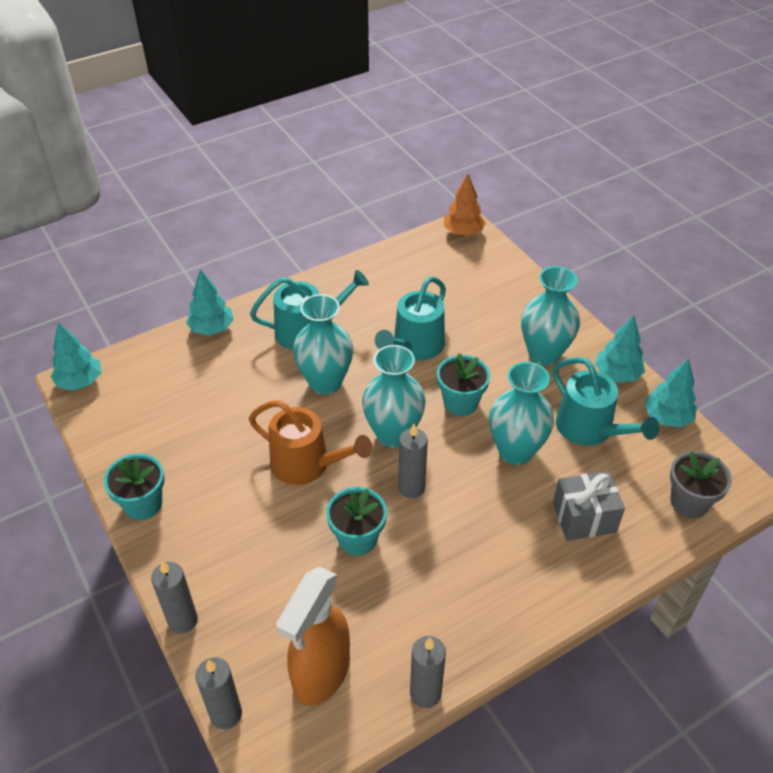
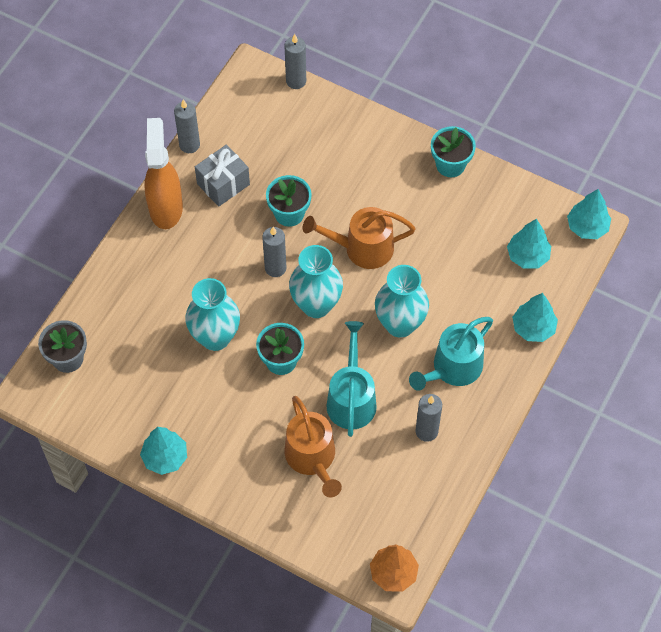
camera: 150 degrees right, 15 degrees up
(183, 620) = (361, 112): grey candle -> grey candle (426, 431)
(320, 674) = (257, 125): orange spray bottle -> orange spray bottle (166, 207)
(480, 321) = (312, 458): none -> orange watering can
(544, 354) = (237, 448): turquoise vase -> none
(584, 518) = (140, 306): grey gift -> grey gift (223, 184)
(589, 429) = (166, 387): turquoise watering can -> none
(667, 417) = (108, 431): turquoise tree -> turquoise tree (527, 256)

